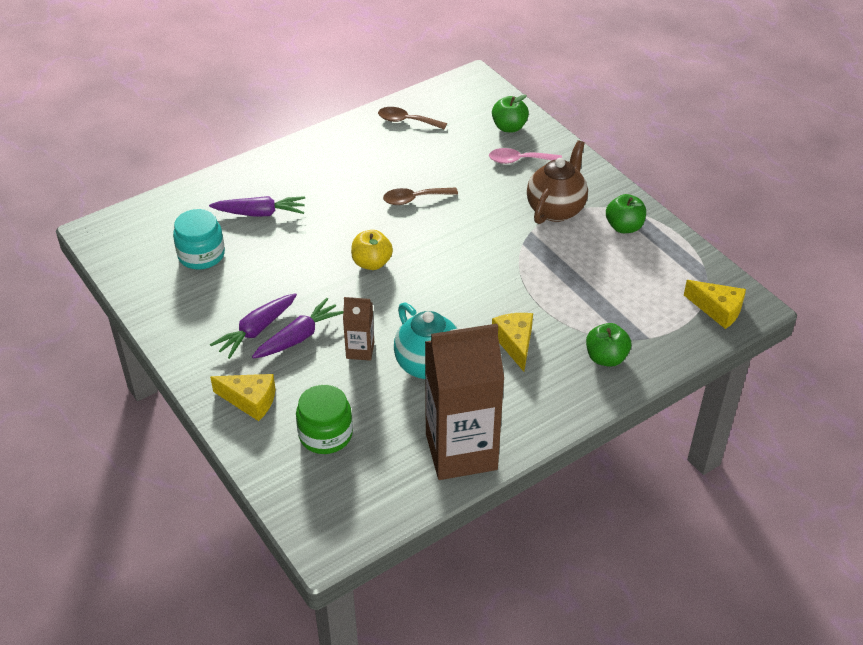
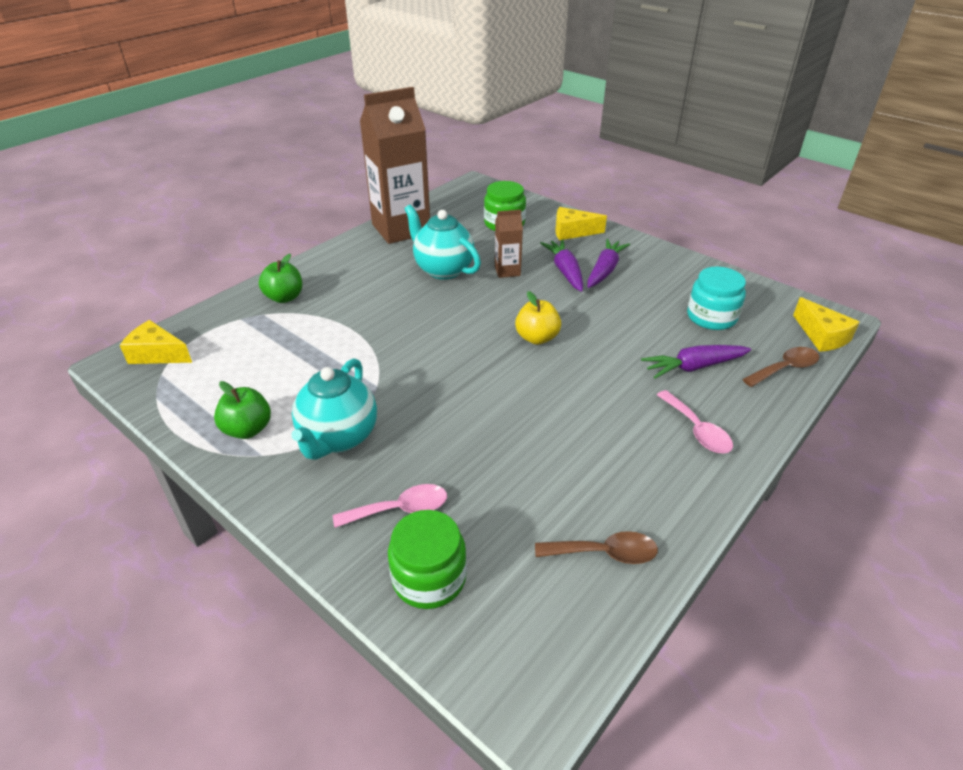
camera: 165 degrees right, 5 degrees down
(299, 170) = (697, 430): none -> pink spoon
(299, 337) = (565, 271): purple carrot -> purple carrot turned 135 degrees clockwise
(414, 199) = (526, 418): brown spoon -> brown spoon (785, 368)
(509, 127) = (429, 578): green apple -> green jar
(515, 343) = (370, 295): yellow cheese -> yellow cheese (822, 336)
(556, 209) = (338, 438): brown teapot -> turquoise teapot

